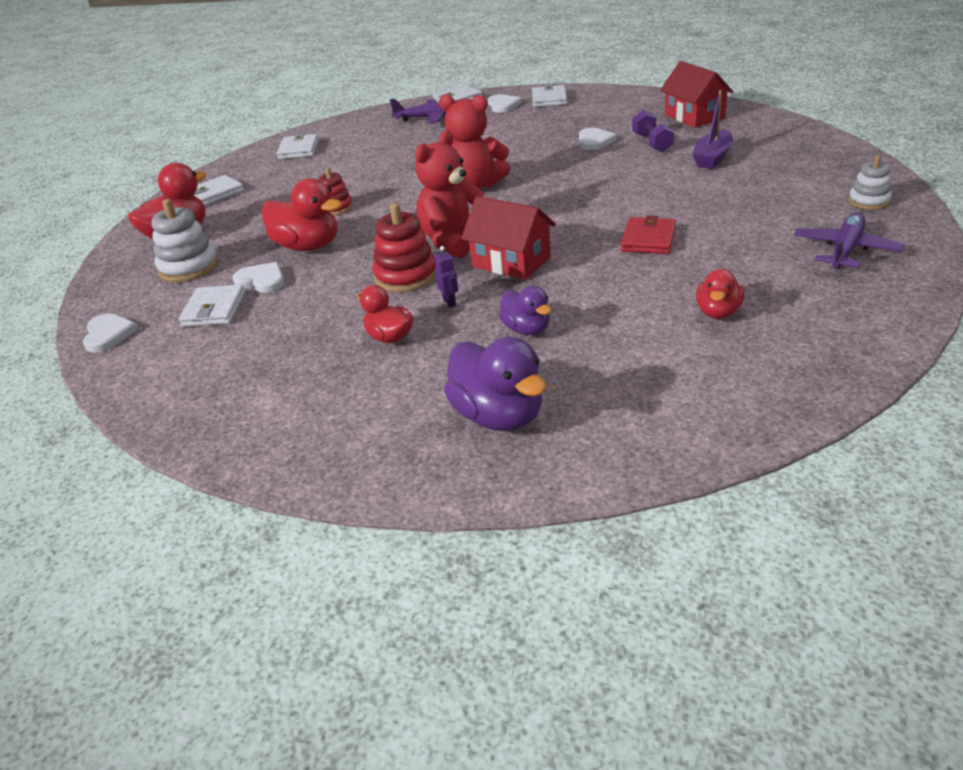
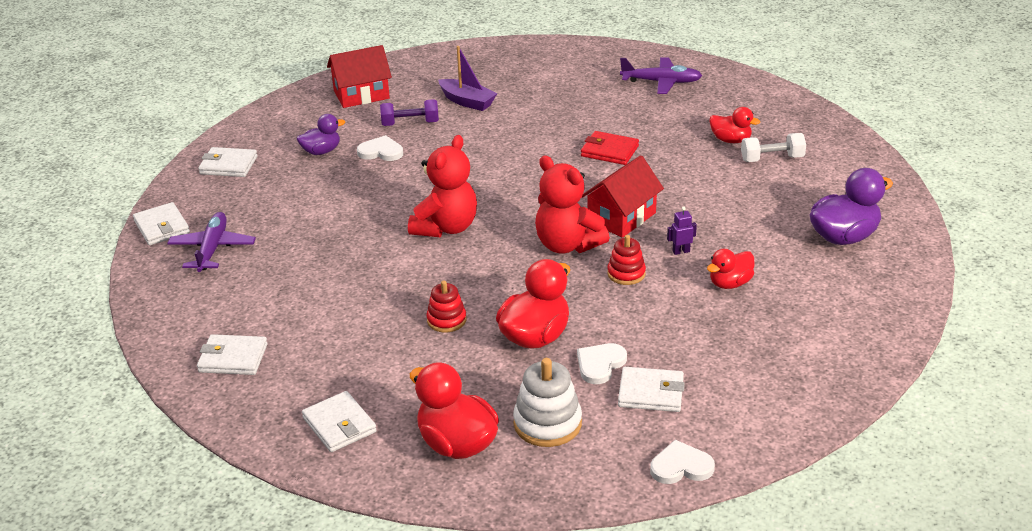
camera: 85 degrees left, 0 degrees up
(406, 276) = (626, 273): red stacking toy -> red stacking toy, size x0.64
(503, 105) = (218, 196): white heart -> none
(526, 329) = (734, 218): purple duck -> purple duck (321, 151)
(684, 347) = (772, 159): none -> white dumbbell
(845, 250) = (661, 82): purple plane -> purple plane turned 150 degrees clockwise
(869, 201) = (590, 59): white stacking toy -> none

